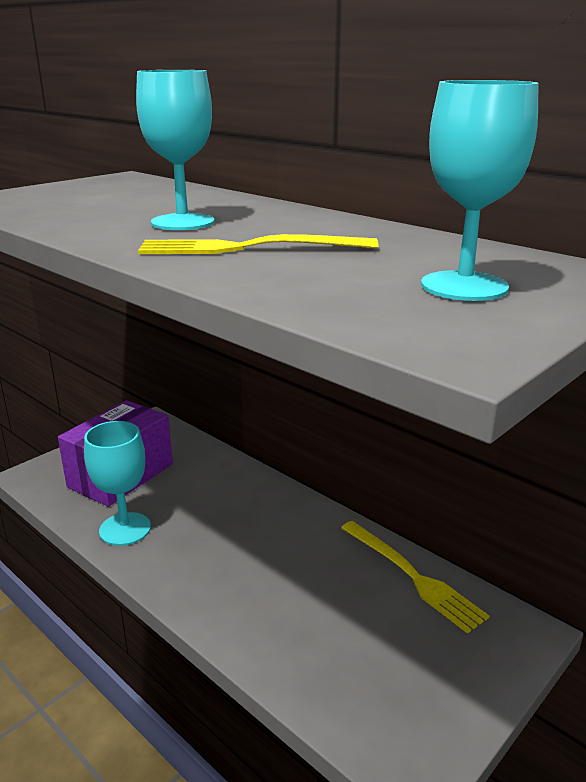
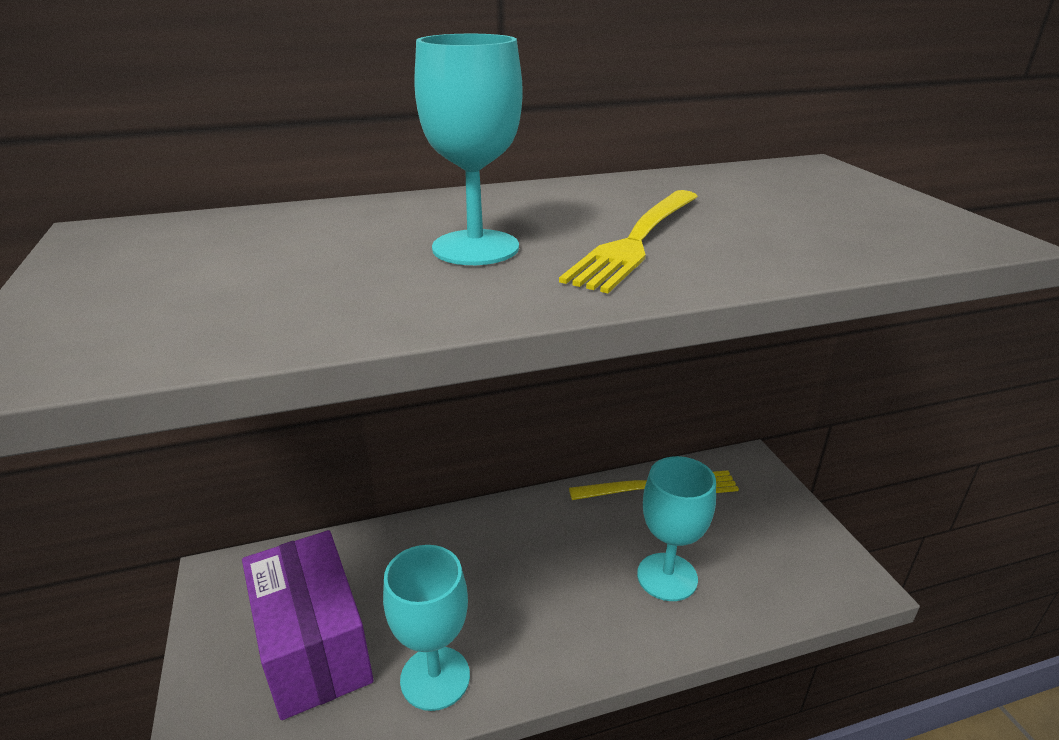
camera: 60 degrees left, 5 degrees up
(464, 286) = (826, 202): turquoise goblet -> turquoise goblet (667, 577)

